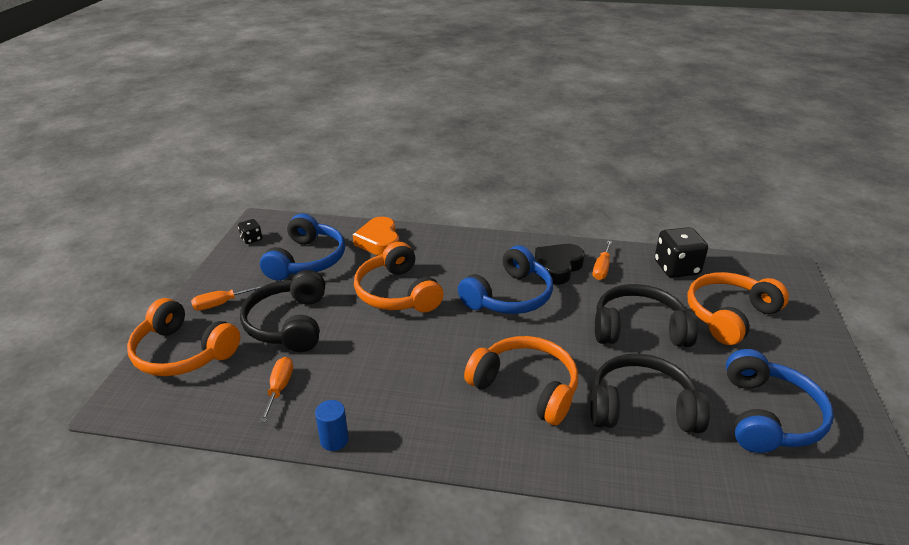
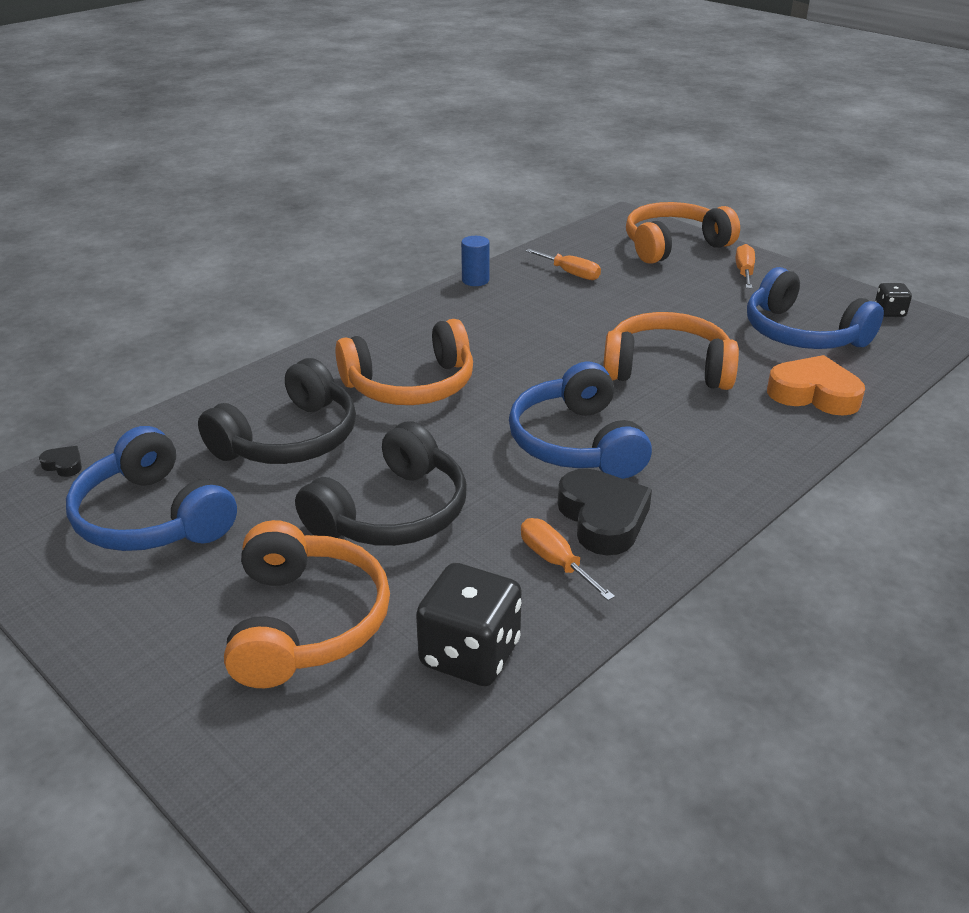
camera: 125 degrees right, 0 degrees up
(289, 323) = (669, 297): black headphones -> none
(809, 505) = (64, 465): none -> black heart

